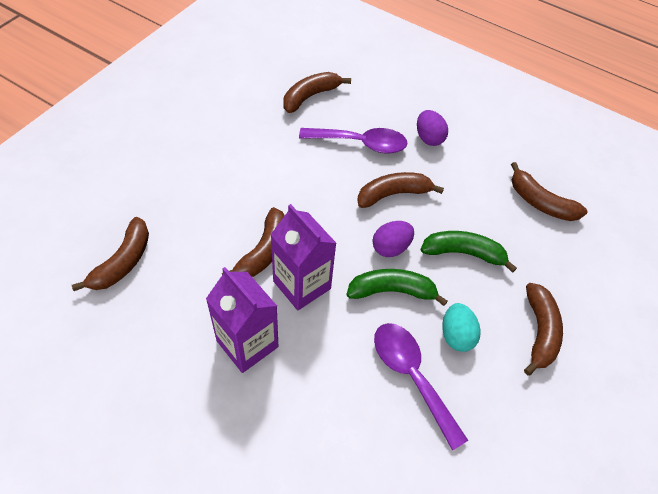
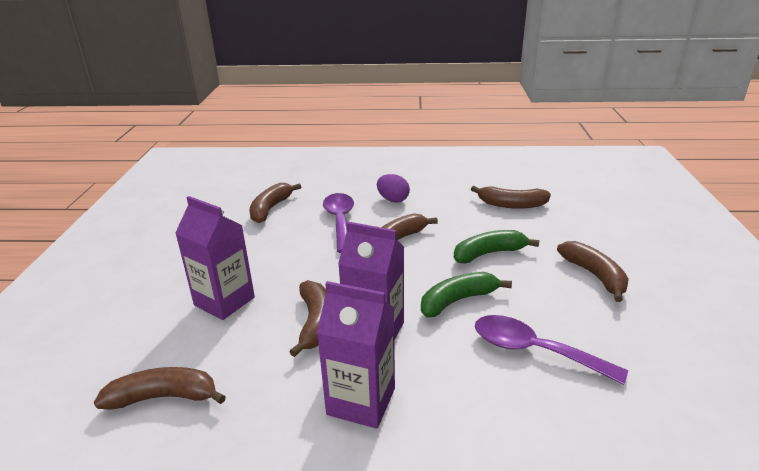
camera: 25 degrees left, 25 degrees down
(123, 262) = (164, 397): brown banana -> brown banana turned 90 degrees counterclockwise
(211, 191) = (224, 301): none -> purple carton
(360, 143) = (340, 221): purple spoon -> purple spoon turned 75 degrees counterclockwise
(391, 247) = (428, 273): purple egg -> none
(456, 335) = (538, 306): turquoise egg -> none

